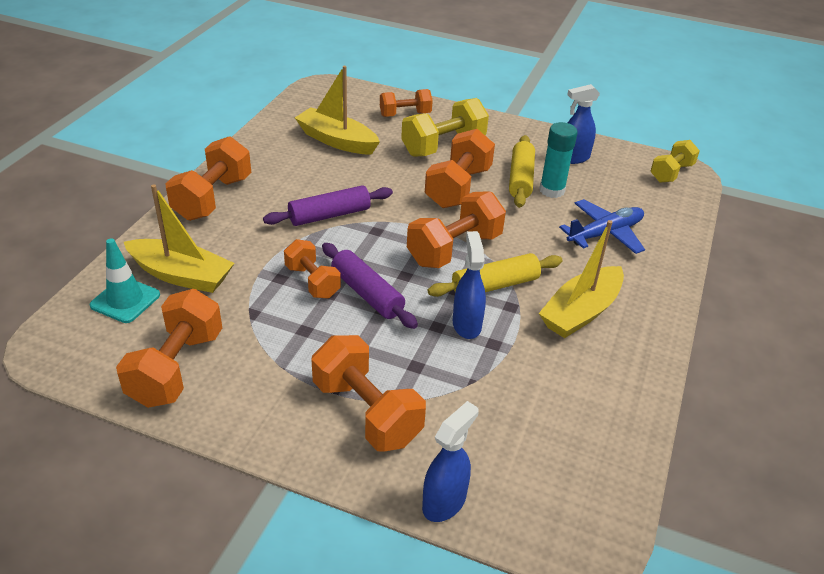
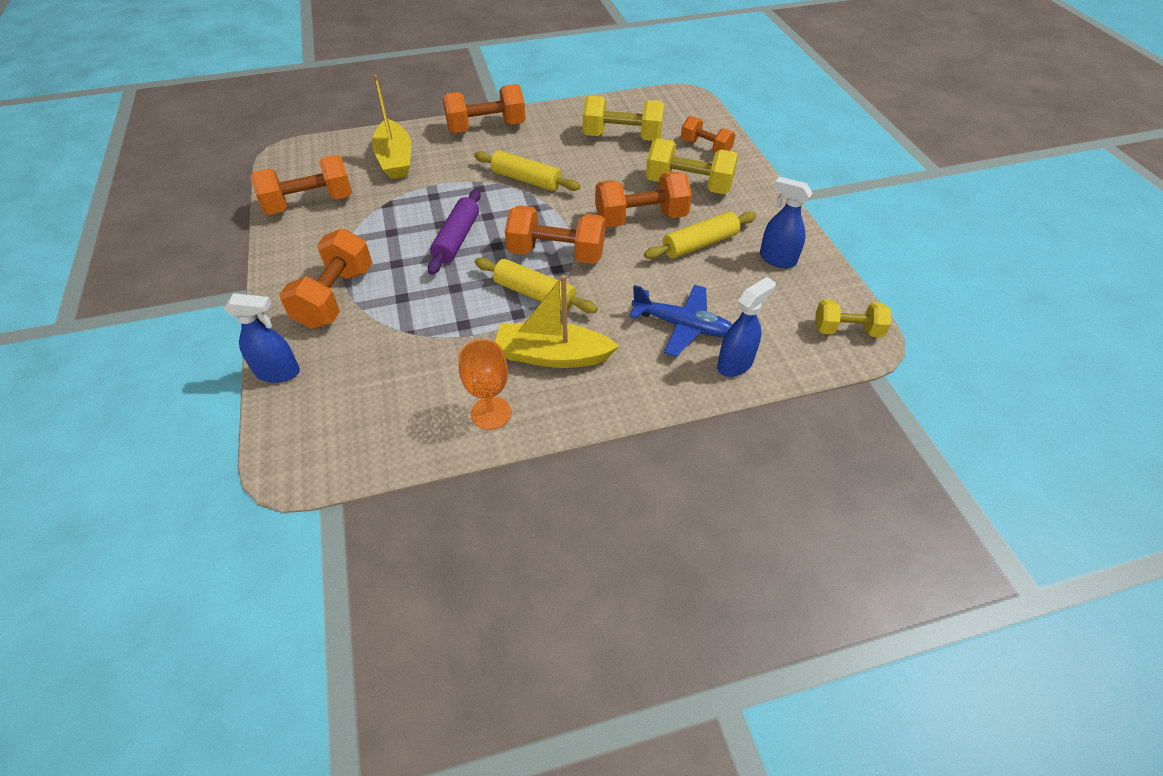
camera: 55 degrees right, 10 degrees up
(125, 300) = (352, 154): turquoise traffic cone -> none
(312, 282) = (444, 210): orange dumbbell -> none
(329, 215) = (526, 180): purple rolling pin -> yellow rolling pin
(337, 141) = (622, 137): yellow boat -> yellow dumbbell
(466, 324) = (471, 301): blue spray bottle -> blue spray bottle (735, 364)
(552, 190) = (707, 268): turquoise glue stick -> none
(620, 377) = (491, 413): none -> orange goblet

